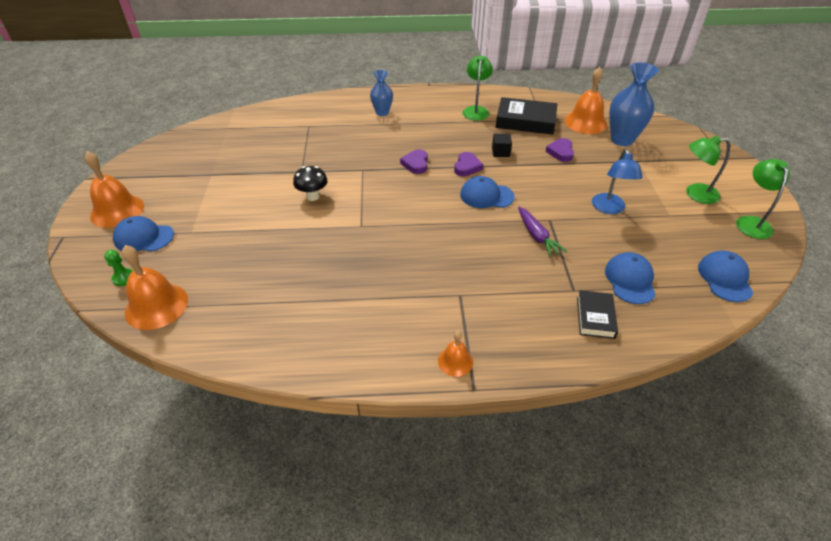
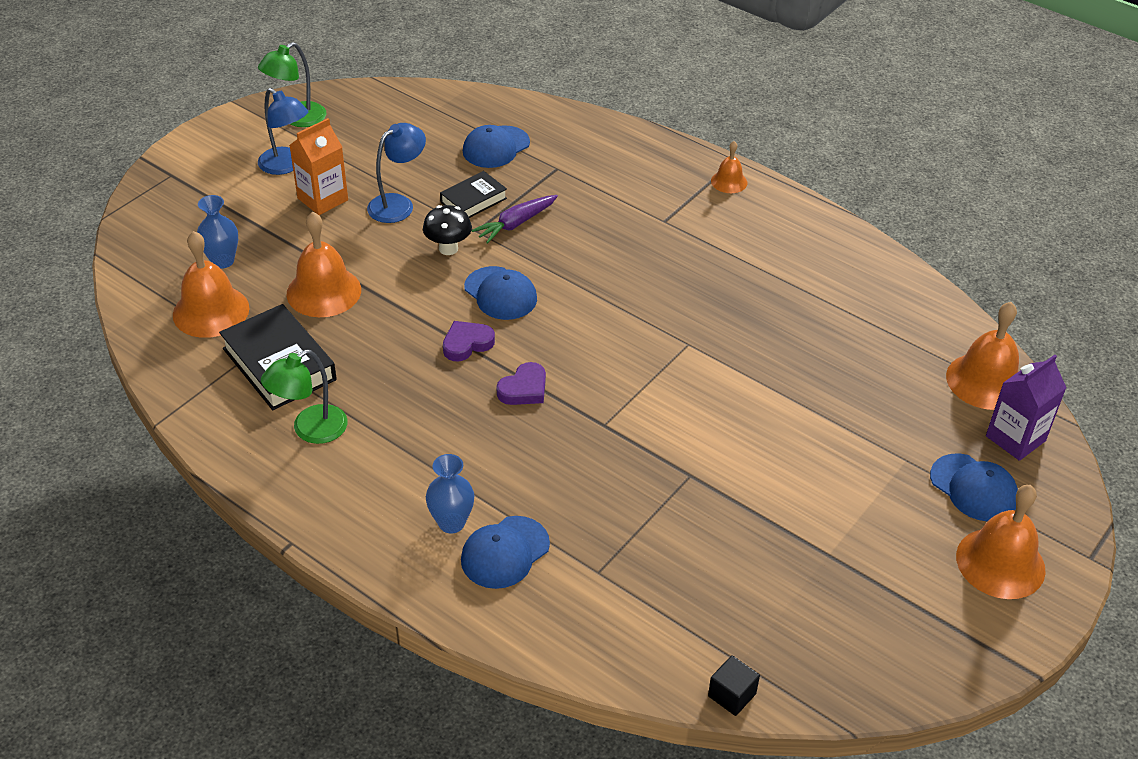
camera: 140 degrees left, 0 degrees up
(124, 278) = (1015, 438): green pawn -> purple carton
(313, 196) = (710, 421): black mushroom -> black mushroom (448, 248)
(500, 152) = (393, 338): black cube -> black cube (732, 695)
(537, 236) = (516, 224): purple carrot -> purple carrot turned 150 degrees counterclockwise
(561, 152) = (324, 291): purple heart -> orange bell
(595, 317) = (572, 144): black book -> black book (473, 200)
(622, 140) = (222, 261): blue vase -> blue vase, size x0.60
(644, 188) = (323, 199): none -> orange carton
(695, 194) = (286, 166): green lamp -> blue lamp
(725, 278) = (416, 105): blue cap -> blue cap (505, 552)

